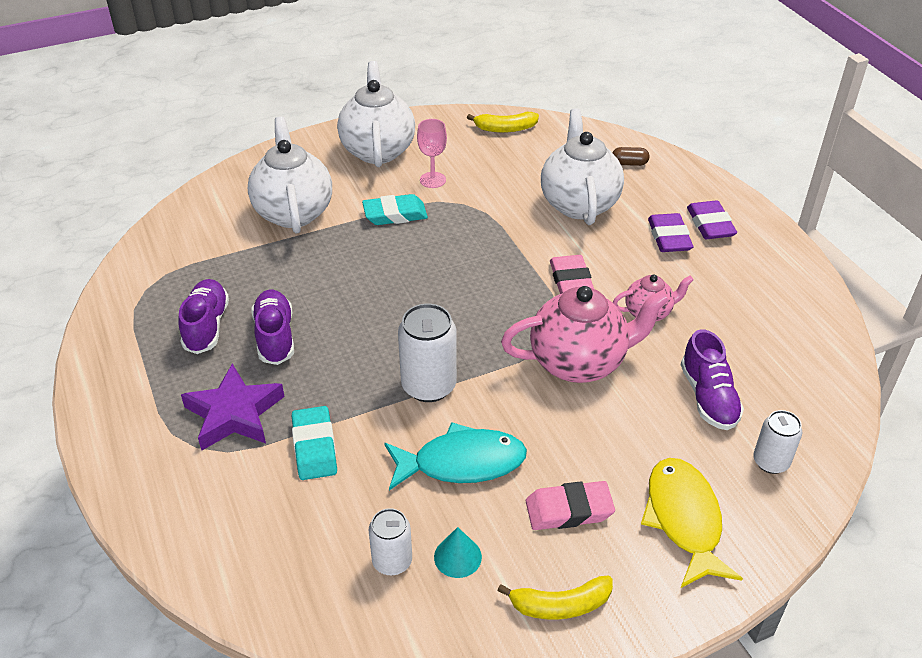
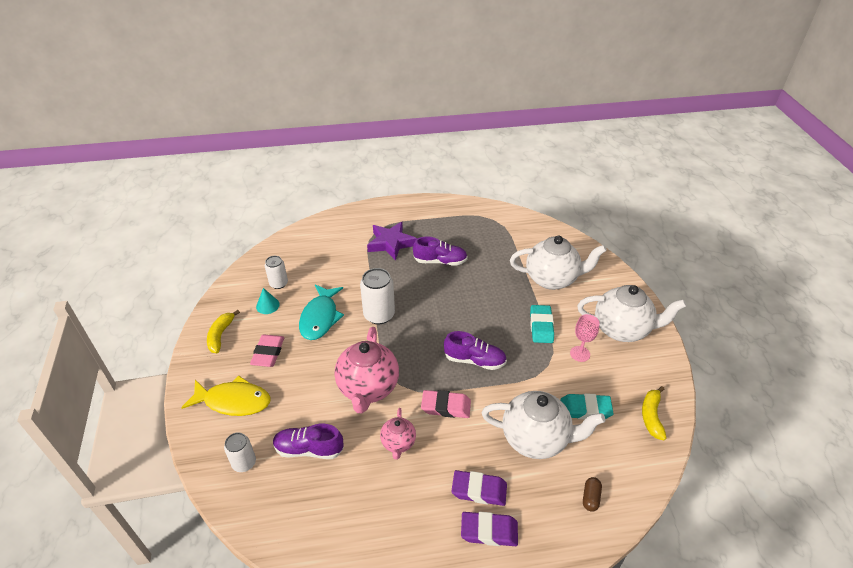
camera: 105 degrees right, 0 degrees up
(206, 326) = (457, 238): purple shoe -> purple shoe (474, 360)
(314, 447) = (357, 267): turquoise eraser -> turquoise eraser (585, 409)

